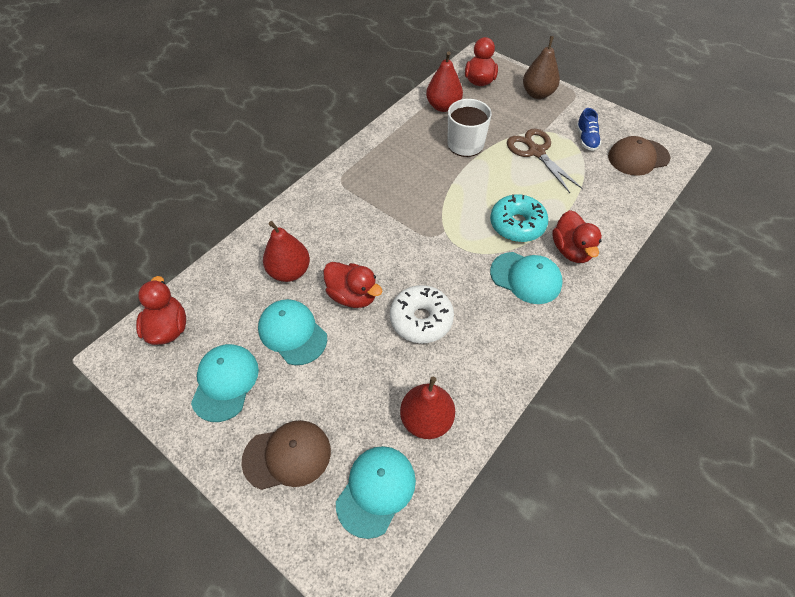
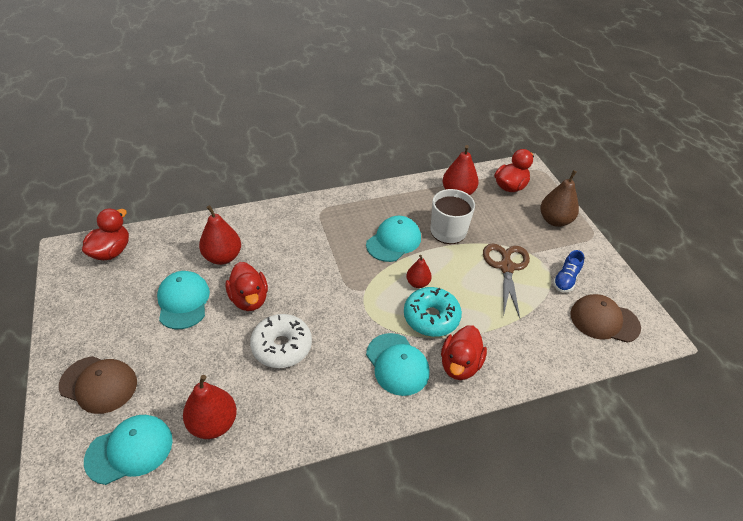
camera: 30 degrees right, 10 degrees down
(225, 382) = (109, 309): turquoise cap -> turquoise cap (393, 241)
(481, 202) = (417, 283): none -> red pear

